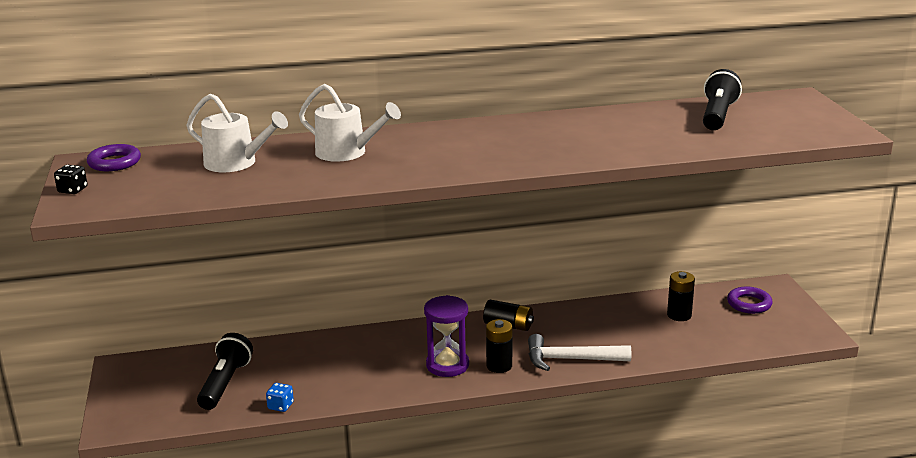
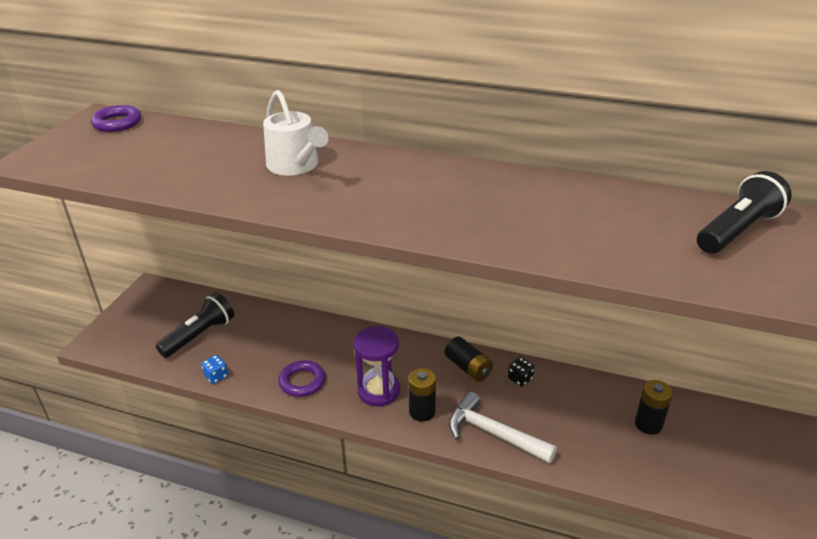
camera: 30 degrees right, 10 degrees up
(72, 190) = (54, 142): black dice -> black dice (520, 378)
(236, 163) = (197, 150): white watering can -> none
(749, 304) = (740, 441): purple ring -> purple ring (302, 382)

